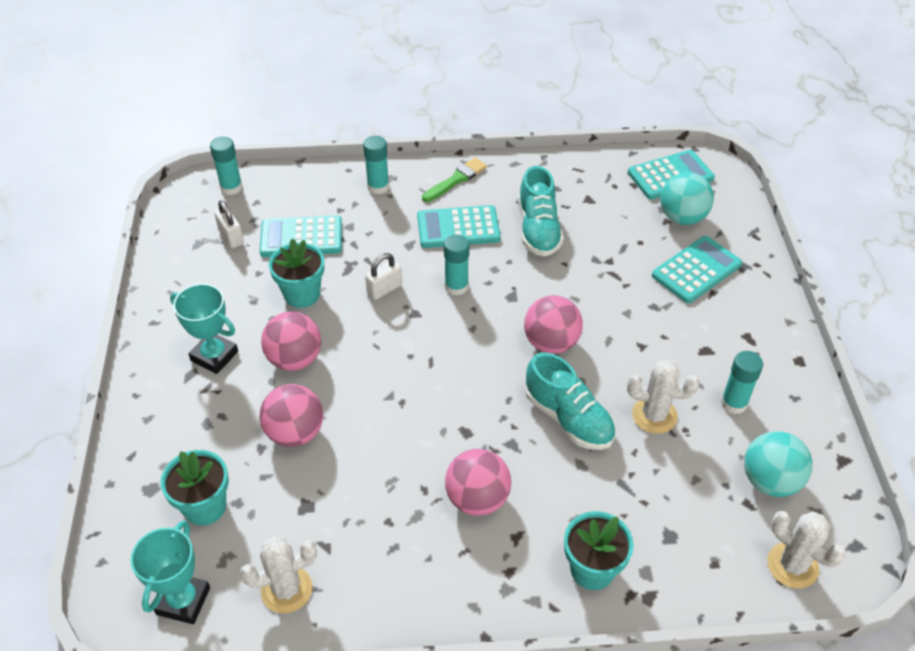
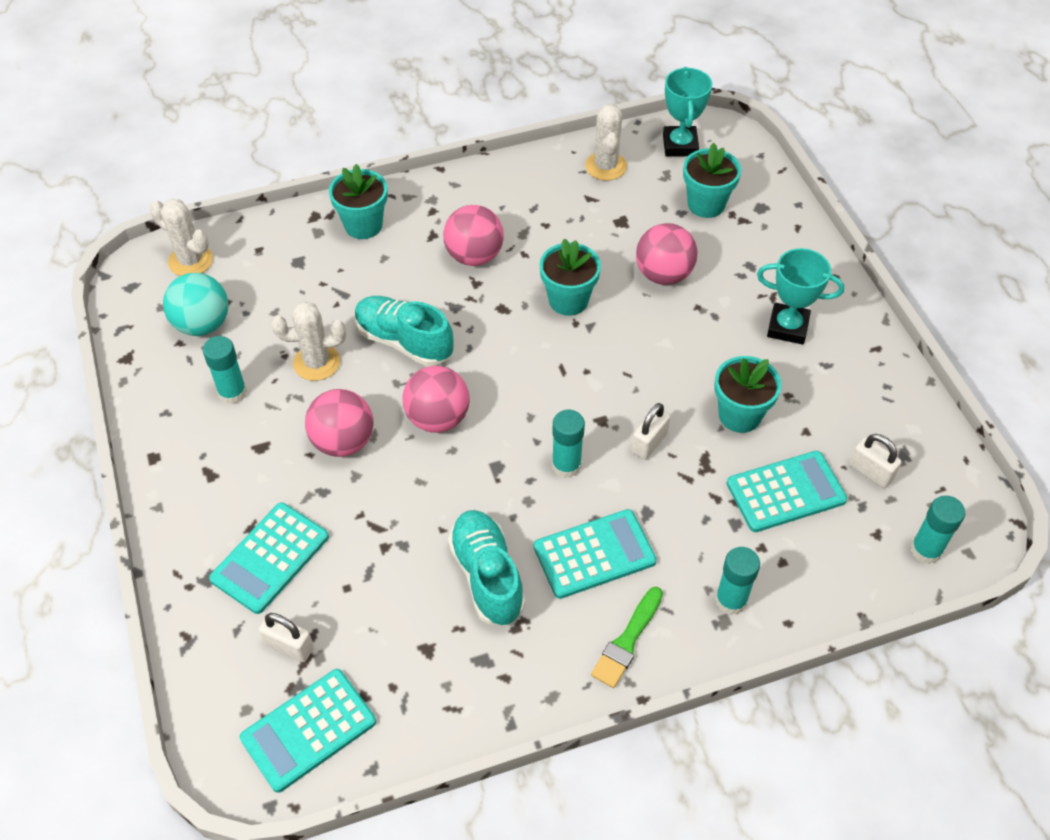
camera: 165 degrees right, 5 degrees up
(286, 589) = (606, 166): white cactus -> white cactus turned 60 degrees counterclockwise
(294, 359) = (704, 341): pink ball -> pink ball (343, 442)
(399, 426) = (568, 300): none -> turquoise flower pot
(682, 217) = (289, 646): turquoise ball -> white padlock

